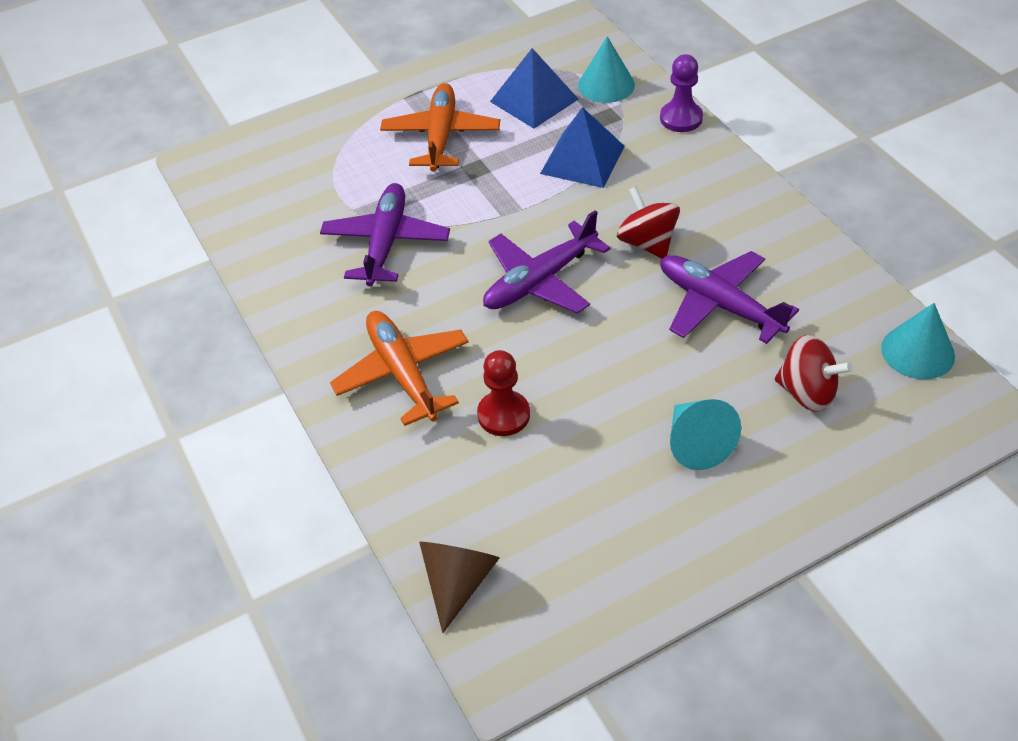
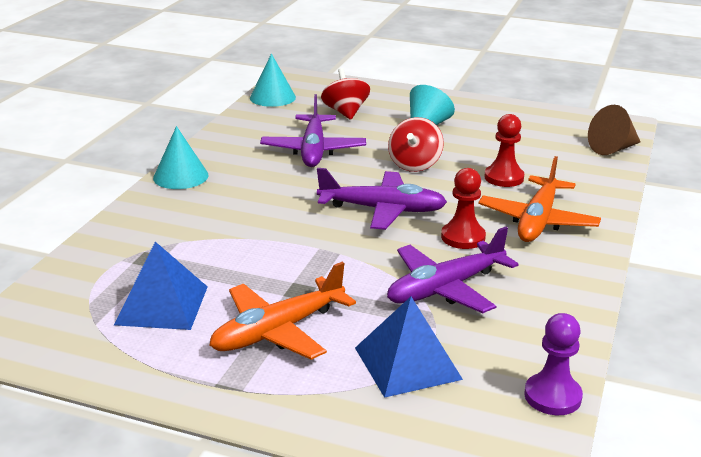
camera: 135 degrees left, 20 degrees down
(437, 302) = (463, 237): none -> red pawn
(582, 159) = (224, 246): blue pyramid -> blue pyramid (407, 363)
(606, 85) = (97, 277): turquoise cone -> turquoise cone (180, 176)
(647, 243) = (289, 188): red spinning top -> red spinning top (414, 164)
(681, 118) = (116, 225): purple pawn -> purple pawn (552, 396)

